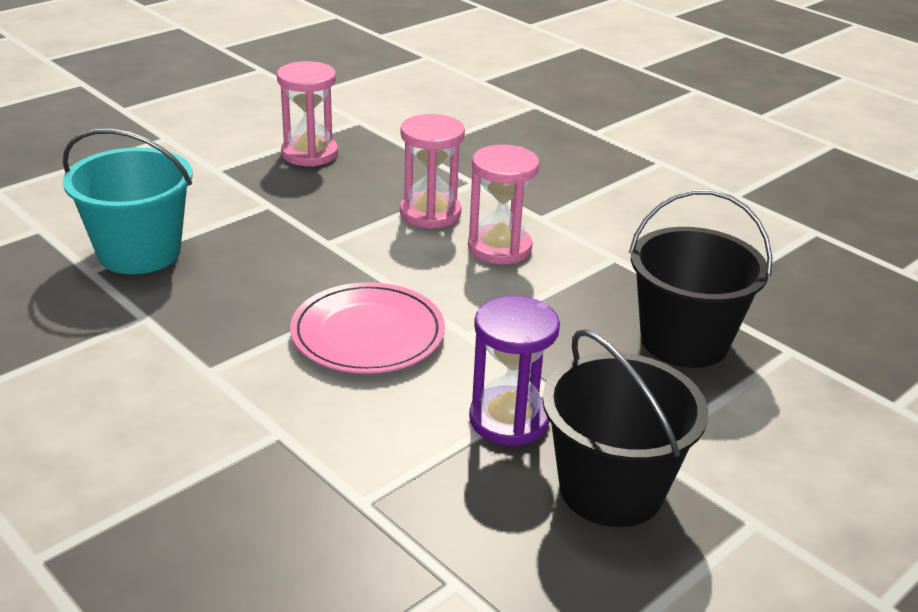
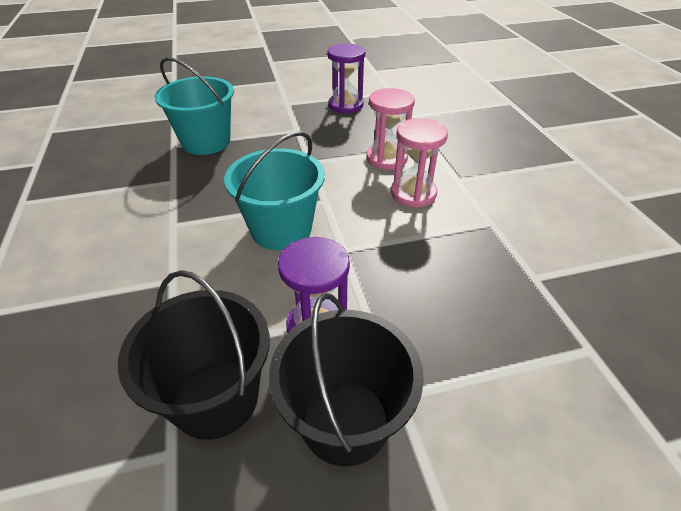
camera: 30 degrees right, 10 degrees up
(309, 154) = (345, 105): pink hourglass -> purple hourglass
(368, 333) = (281, 229): pink plate -> turquoise bucket
(684, 341) = (499, 309): black bucket -> black bucket (215, 398)

